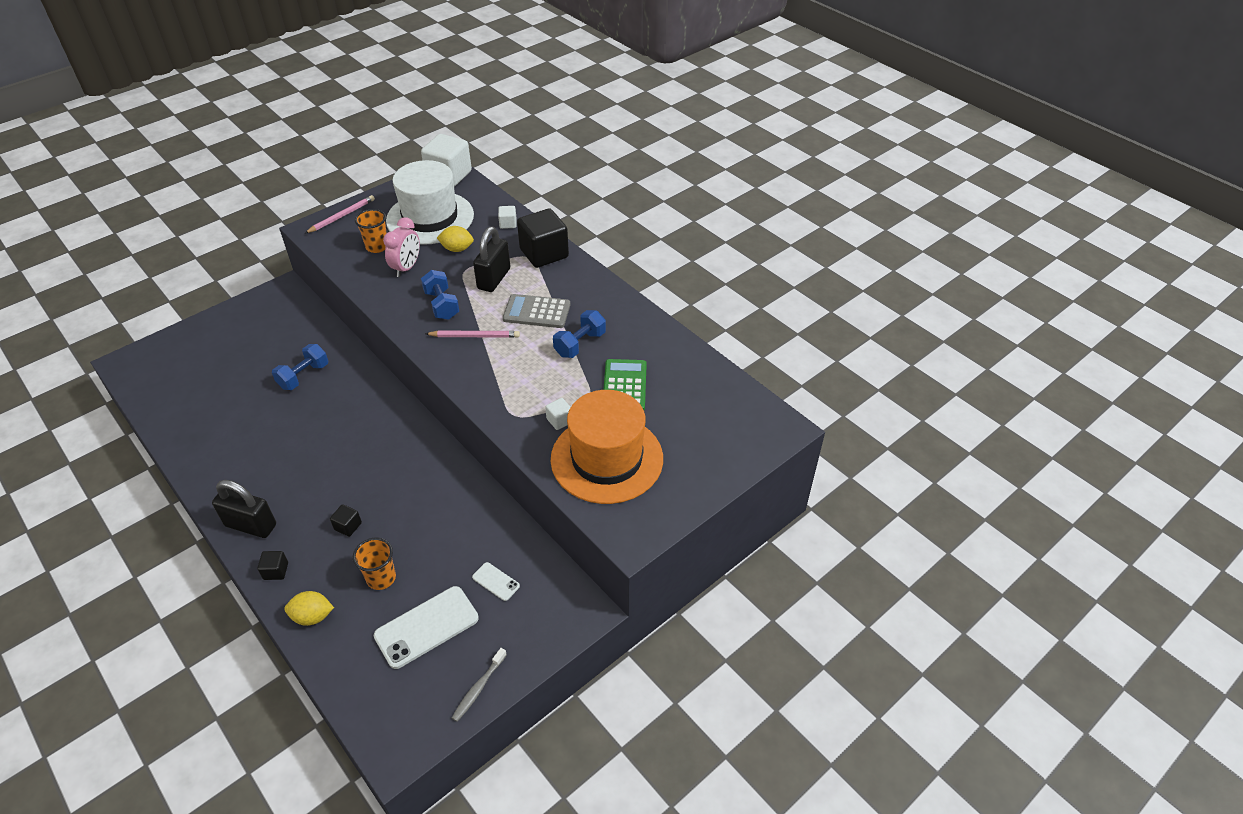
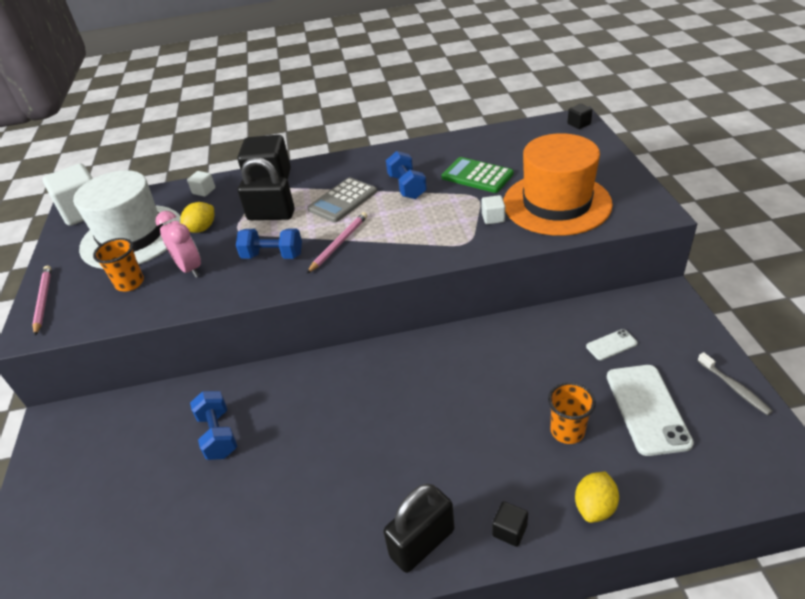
camera: 55 degrees left, 5 degrees down
(348, 526) = (479, 444): black cube -> black cube (579, 124)
(494, 279) = (271, 215): black padlock -> black padlock turned 45 degrees counterclockwise

